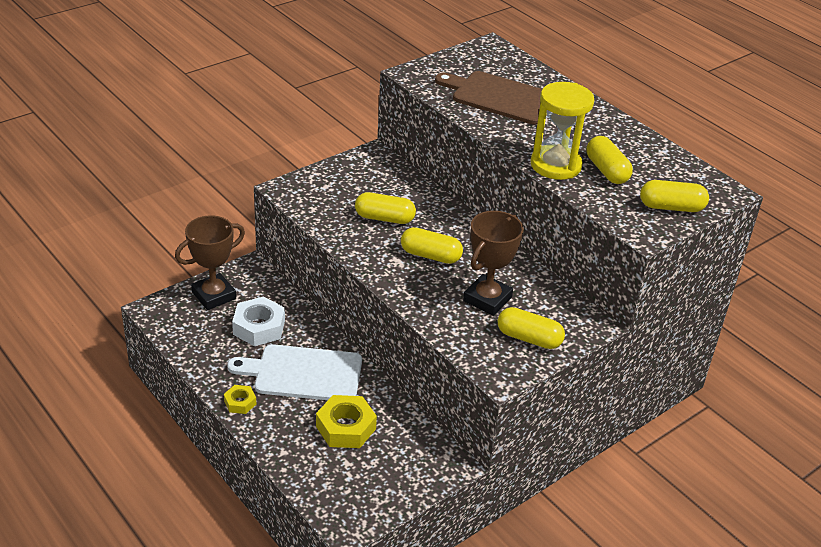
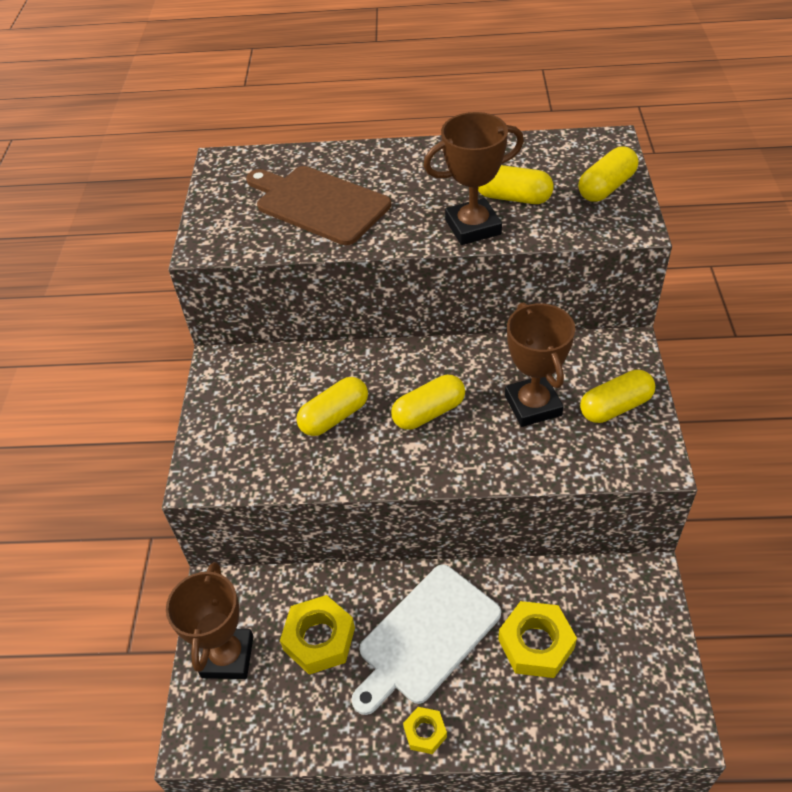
camera: 45 degrees left, 10 degrees up
(259, 327) = (319, 639): white nut -> yellow nut
(500, 97) = (318, 204): brown cutting board -> brown cutting board turned 60 degrees clockwise
(555, 165) = (473, 227): yellow hourglass -> brown trophy

